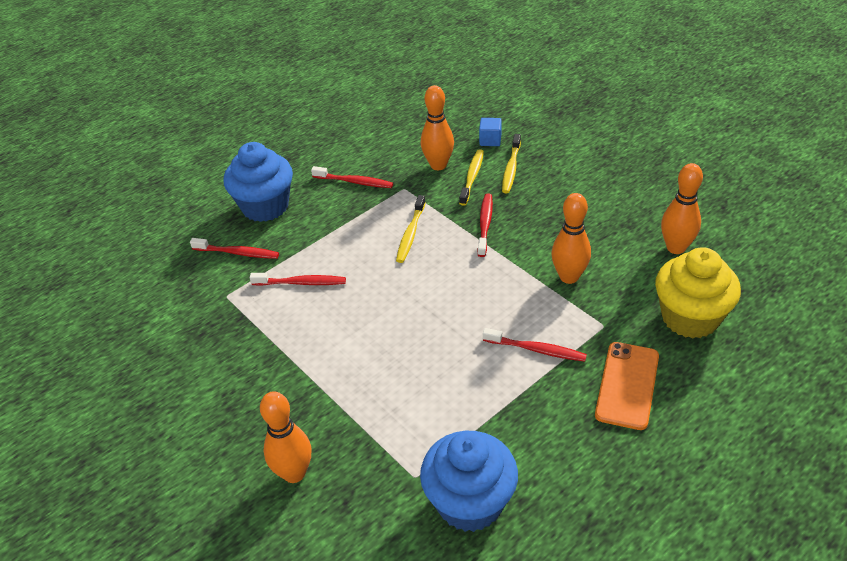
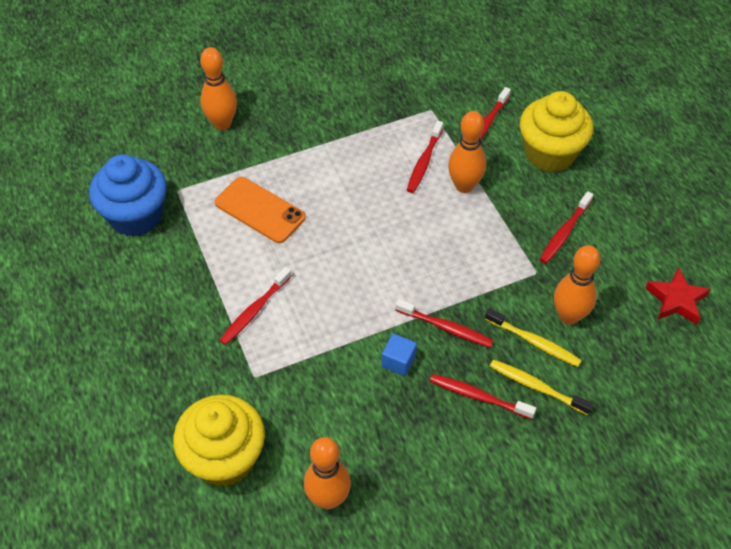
camera: 105 degrees right, 10 degrees up
(265, 206) = (549, 153): blue cupcake -> yellow cupcake
(397, 120) = (676, 300): none -> red star
(410, 234) = (458, 259): yellow toothbrush -> none
(490, 140) = (602, 384): blue cube -> blue cube (398, 361)
(537, 194) = (478, 396): none -> red toothbrush
(569, 277) = (333, 374): orange bowling pin -> orange bowling pin (464, 186)
(627, 385) = (177, 364): orange phone -> orange phone (260, 210)

